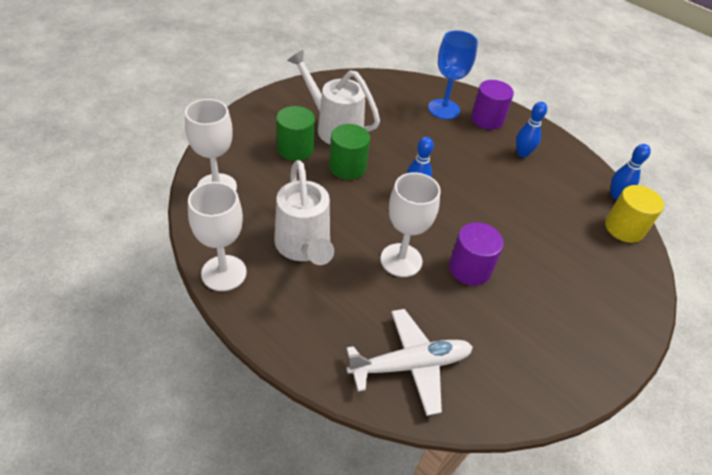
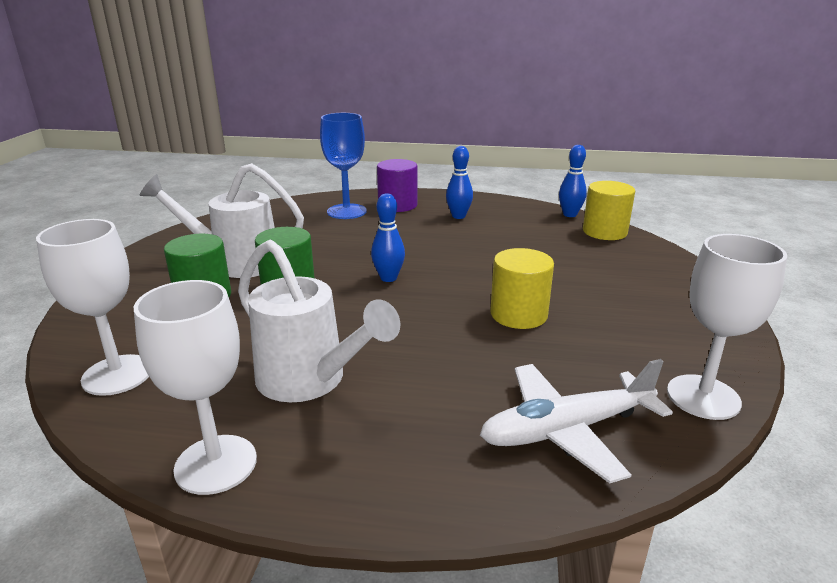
camera: 30 degrees left, 20 degrees down
(401, 260) = (441, 339): white goblet -> white goblet (703, 397)
(410, 365) = (567, 430): white plane -> white plane turned 150 degrees counterclockwise
(469, 268) = (518, 314): purple cylinder -> yellow cylinder

